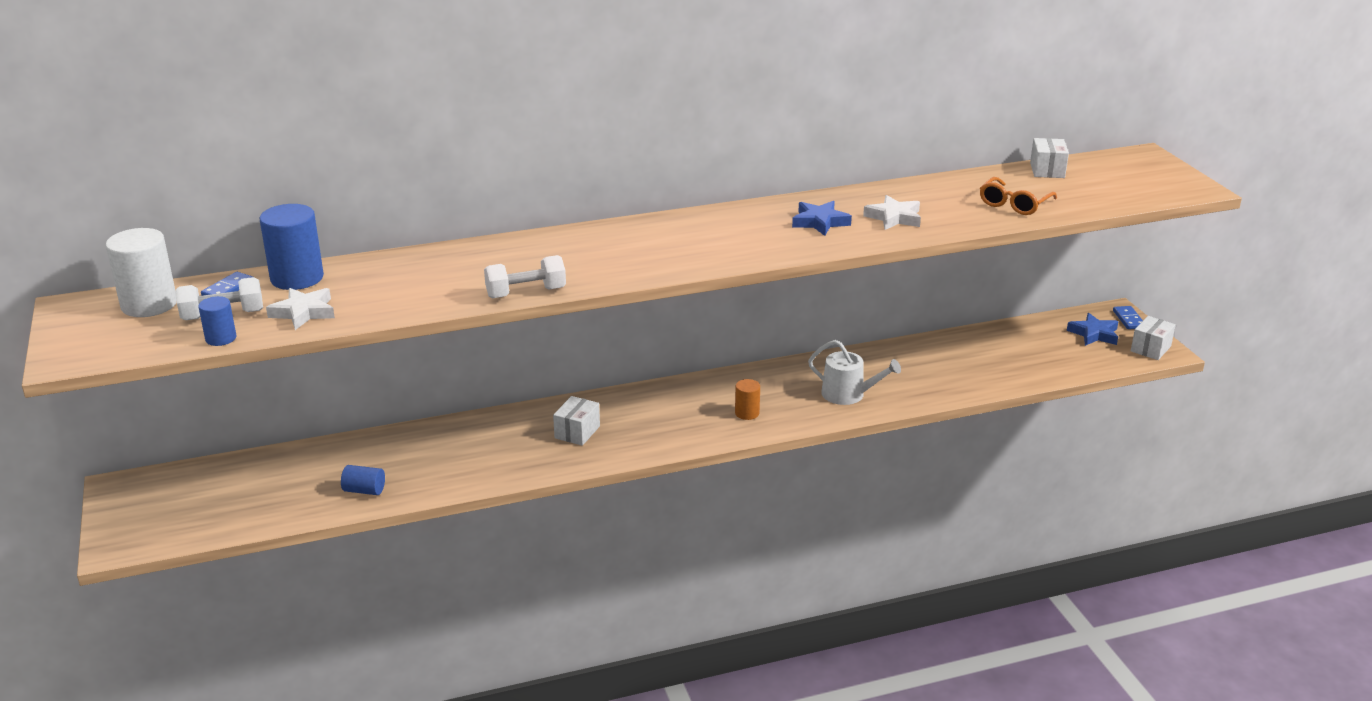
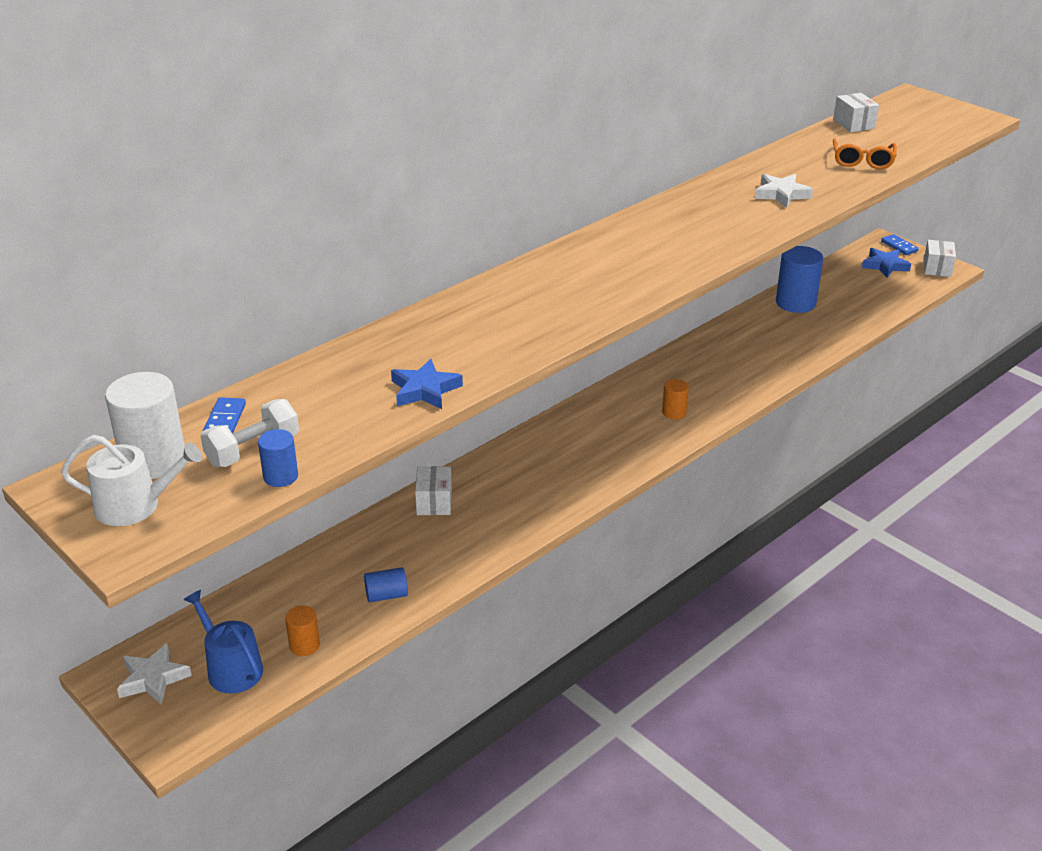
camera: 25 degrees left, 5 degrees up
(202, 508) = (231, 668): none -> blue watering can
(269, 508) = (304, 645): none -> orange cylinder
(297, 278) = (288, 388): blue cylinder -> blue cylinder (795, 303)
(303, 312) = (338, 424): white star -> white star (153, 678)
(526, 293) = (540, 345): white dumbbell -> none
(577, 432) = (539, 474): white box -> white box (434, 502)
(820, 222) = (725, 212): blue star -> blue star (425, 390)
(848, 394) = (743, 371): white watering can -> white watering can (135, 505)

